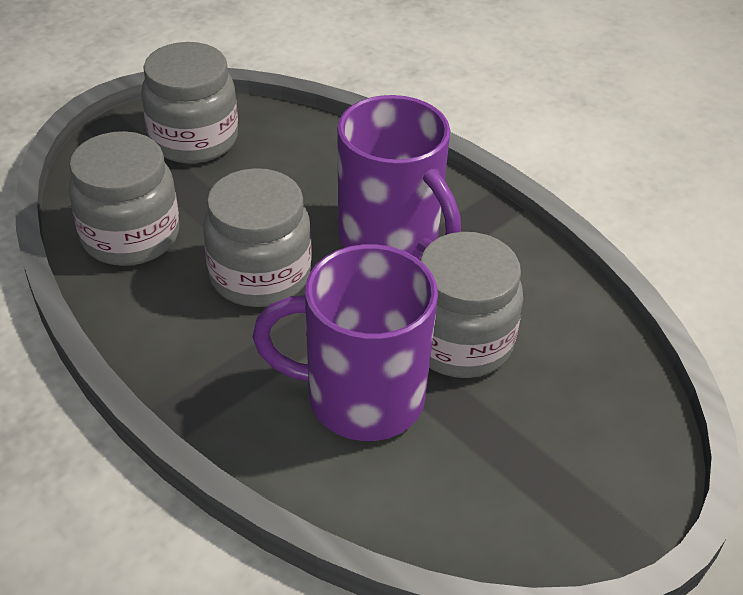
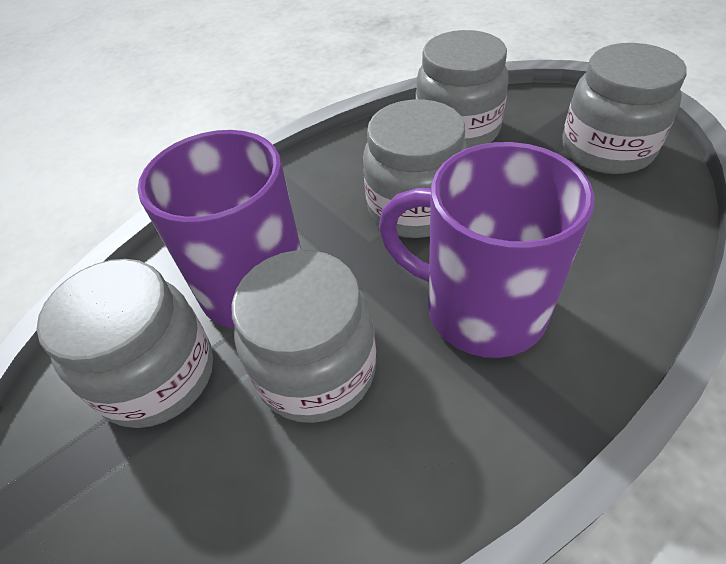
camera: 100 degrees right, 5 degrees up
(391, 239) = (480, 309): purple mug -> purple mug turned 60 degrees clockwise
(478, 461) = (157, 375): none -> grey jar

